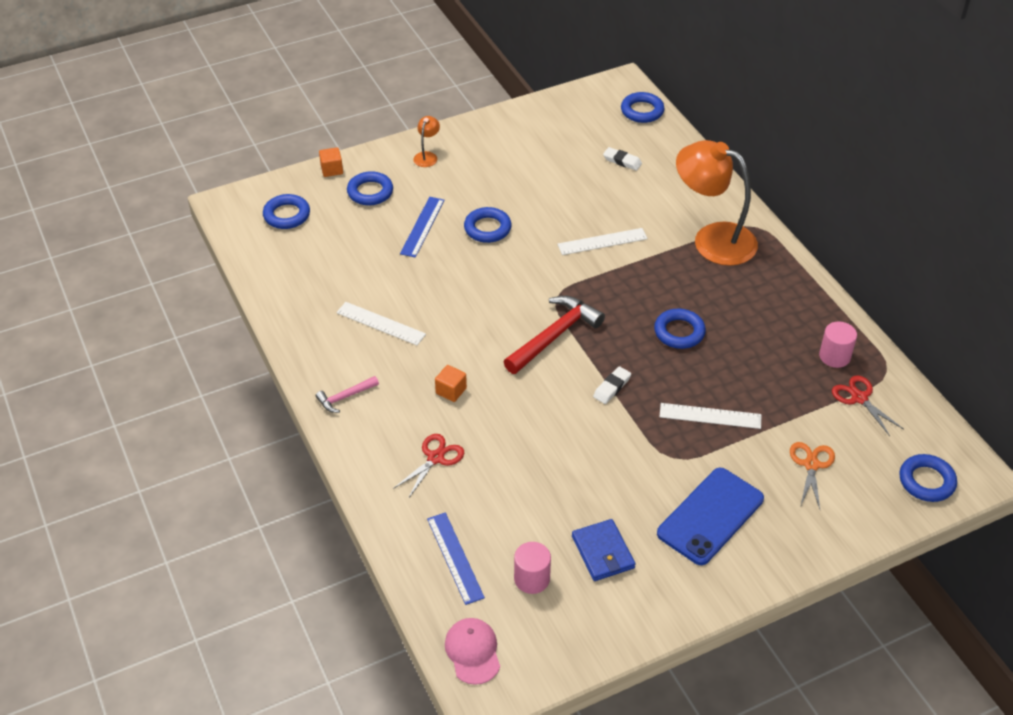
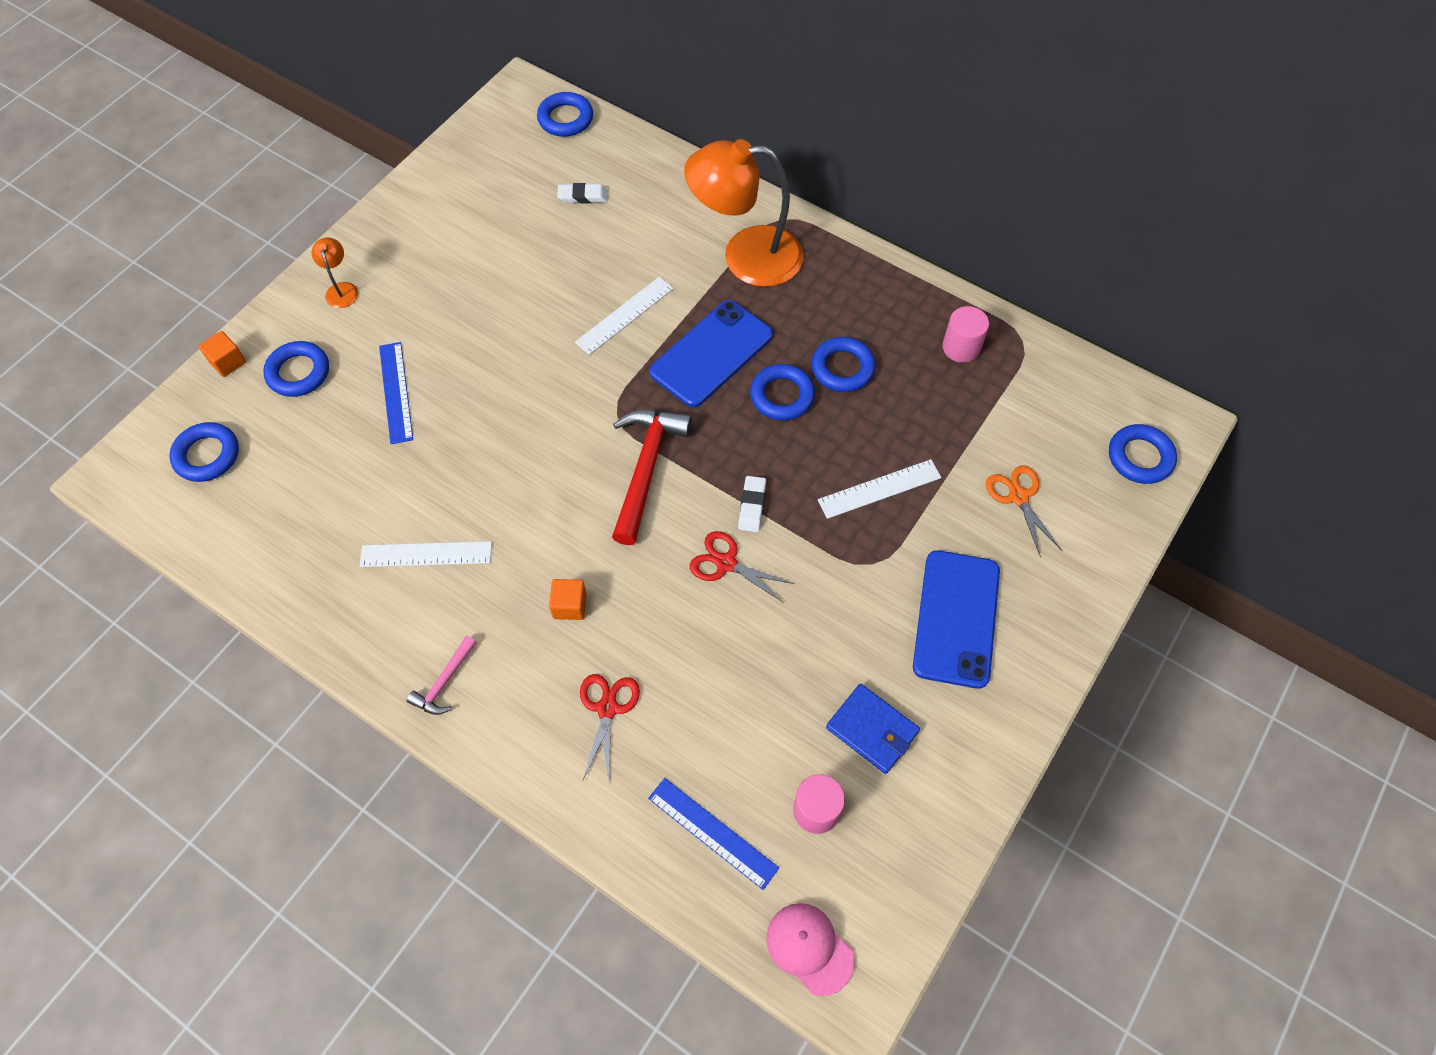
camera: 30 degrees left, 15 degrees up
(487, 228) = (478, 358): blue ring -> blue ring (842, 368)
(646, 287) = (711, 354): none -> blue phone
(859, 398) = (1016, 388): red scissors -> red scissors (726, 563)

